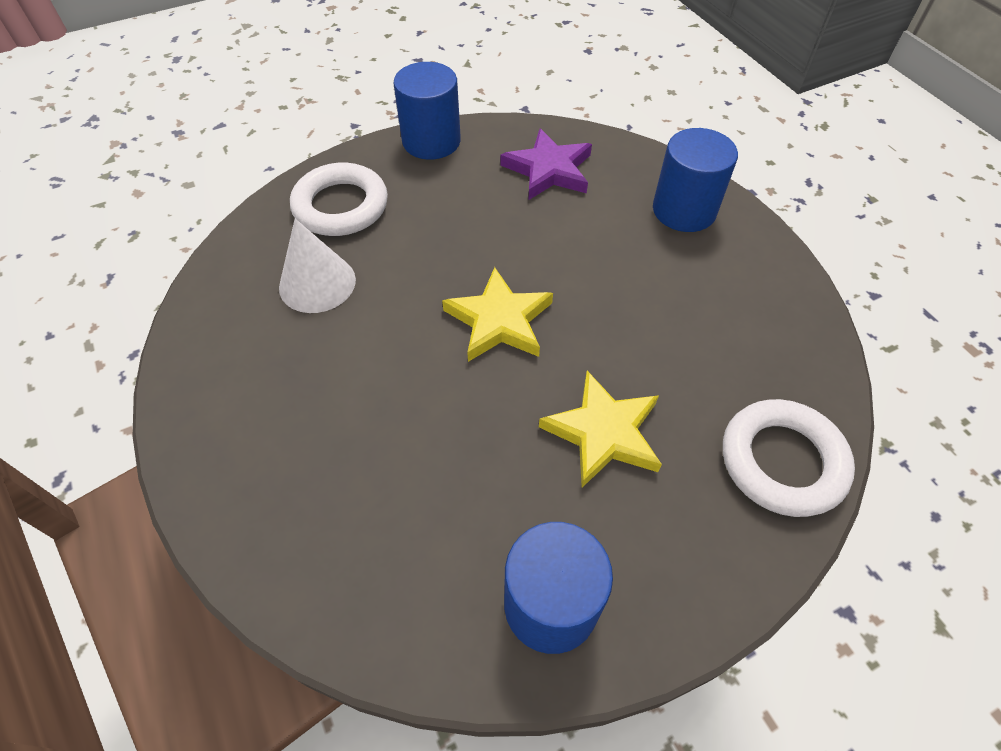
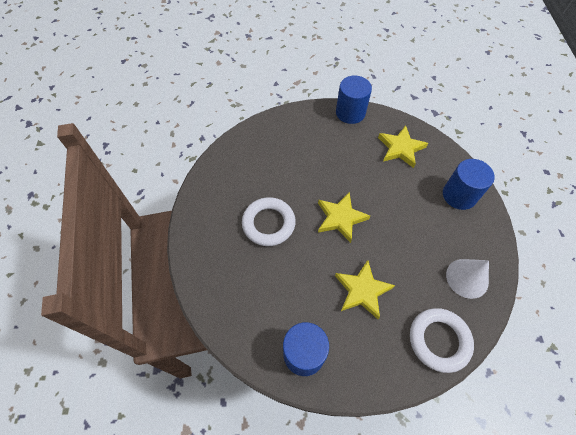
camera: 25 degrees right, 5 degrees up
(317, 283) = (269, 168): white cone -> white cone (467, 278)
(341, 206) = (294, 133): white ring -> white ring (268, 224)
(548, 170) = (400, 148): purple star -> yellow star

